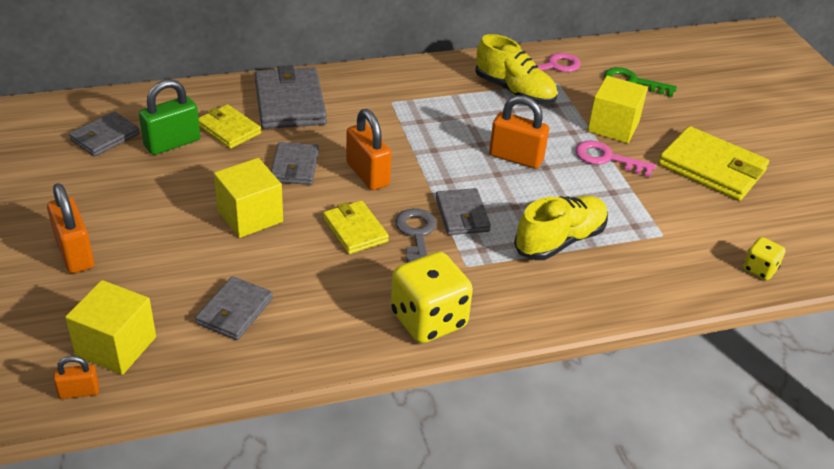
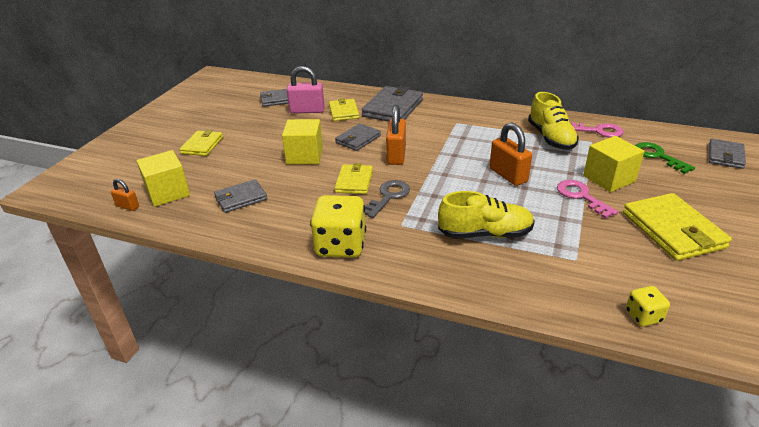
camera: 40 degrees right, 5 degrees down
(75, 253) = (202, 145): orange padlock -> yellow wallet
(172, 143) = (307, 111): green padlock -> pink padlock
(462, 215) = (431, 195): grey wallet -> grey wallet (725, 156)

